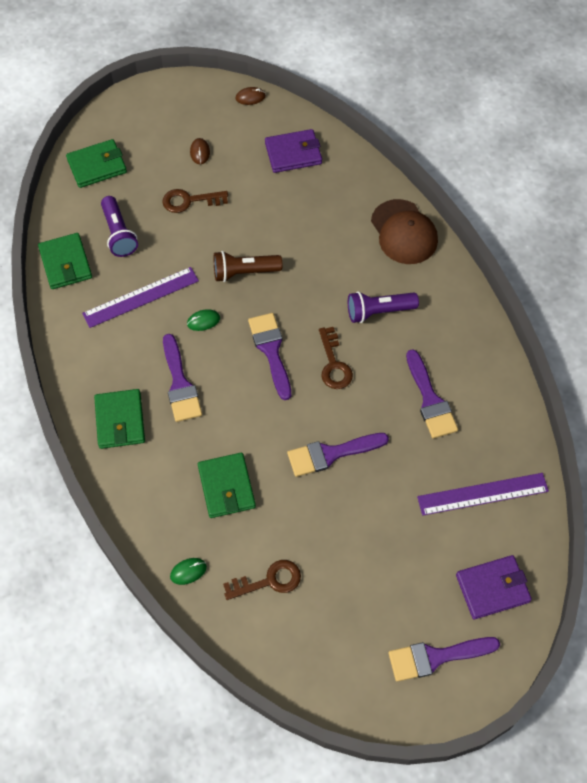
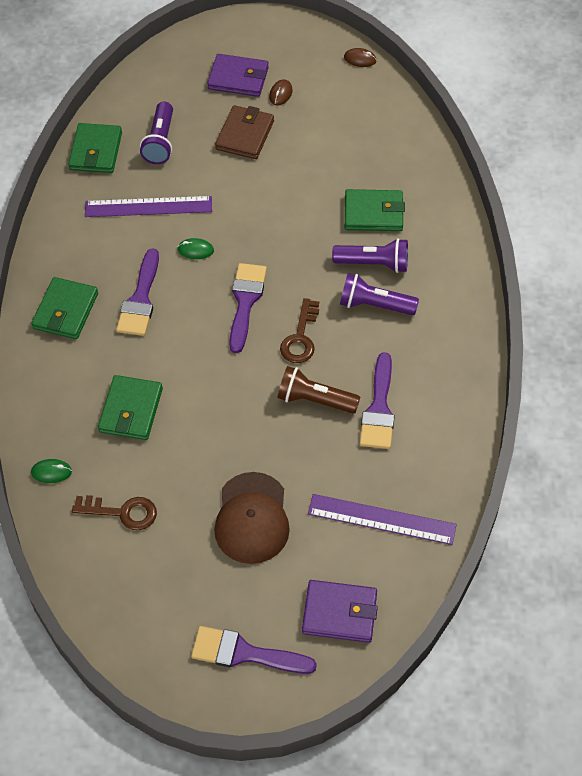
camera: 25 degrees right, 5 degrees down
(97, 166) = (175, 73): green wallet -> green wallet (373, 213)
(189, 201) = (245, 135): brown key -> brown wallet
(244, 272) = (261, 220): brown flashlight -> brown flashlight (315, 400)
(293, 153) = (373, 126): purple wallet -> purple wallet (238, 78)
(331, 454) = (249, 420): purple brush -> none
(359, 275) = (373, 264): none -> purple flashlight
(404, 232) = (444, 239): brown cap -> brown cap (252, 518)

